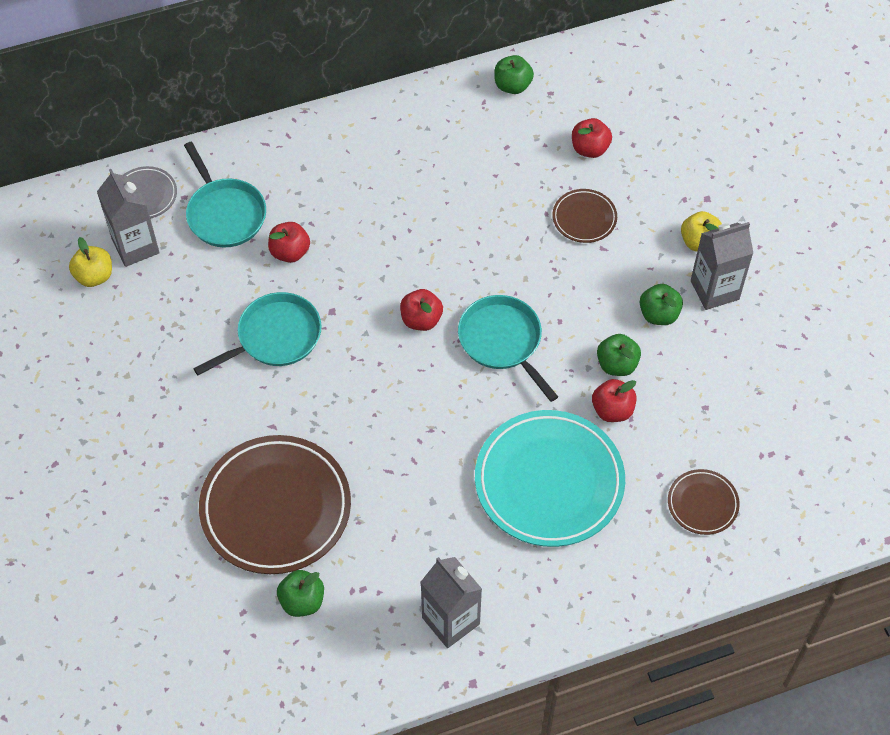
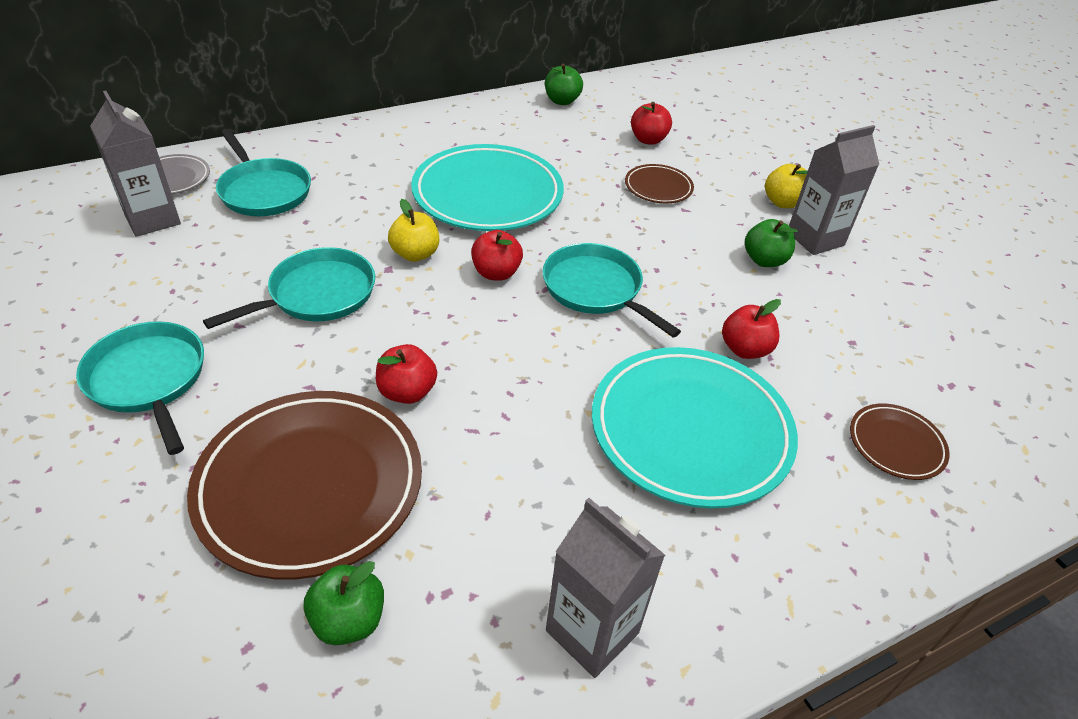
camera: 10 degrees left, 15 degrees down
(94, 276) = (94, 245): yellow apple -> yellow apple (415, 254)
(157, 413) = (148, 379): none -> turquoise pan
(290, 252) = (338, 220): red apple -> red apple (407, 392)
(423, 223) = (487, 194): none -> turquoise plate
(617, 364) = (734, 306): green apple -> none

